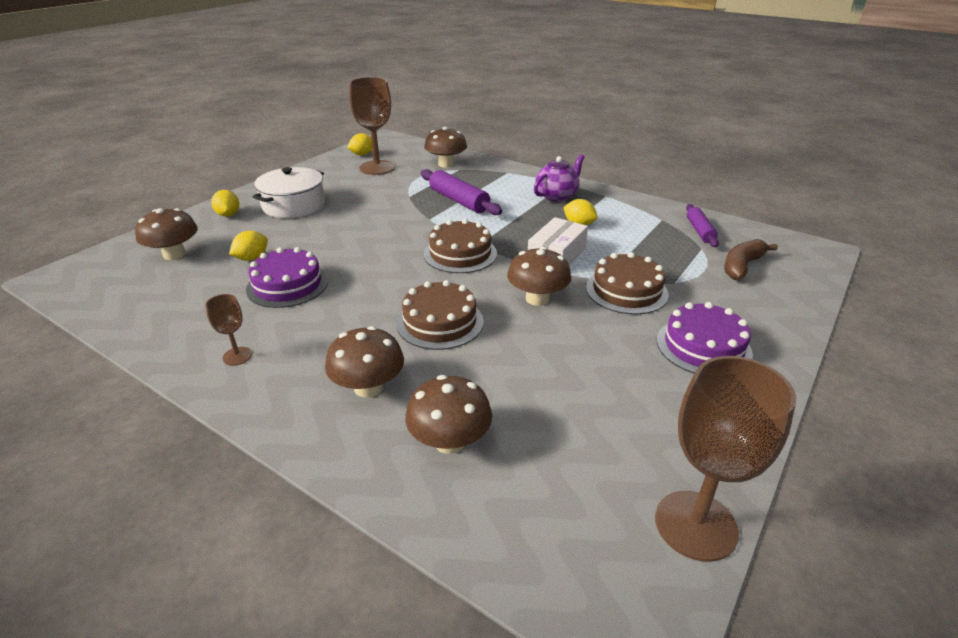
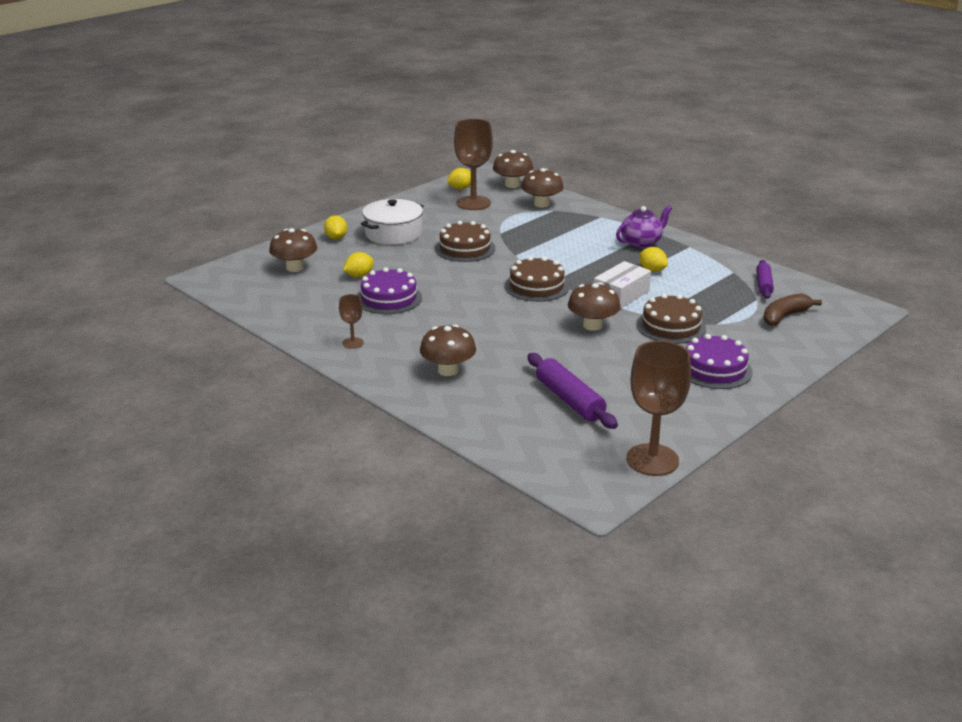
camera: 10 degrees right, 5 degrees down
(440, 322) = (508, 335): brown cake -> brown cake (465, 248)
(449, 441) = (501, 405): brown mushroom -> brown mushroom (512, 185)
(459, 201) = (546, 241): purple rolling pin -> purple rolling pin (569, 400)

